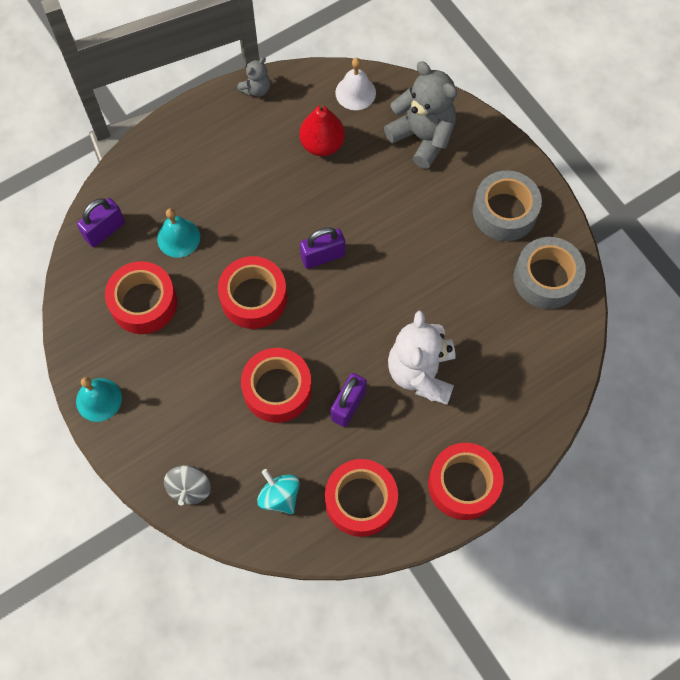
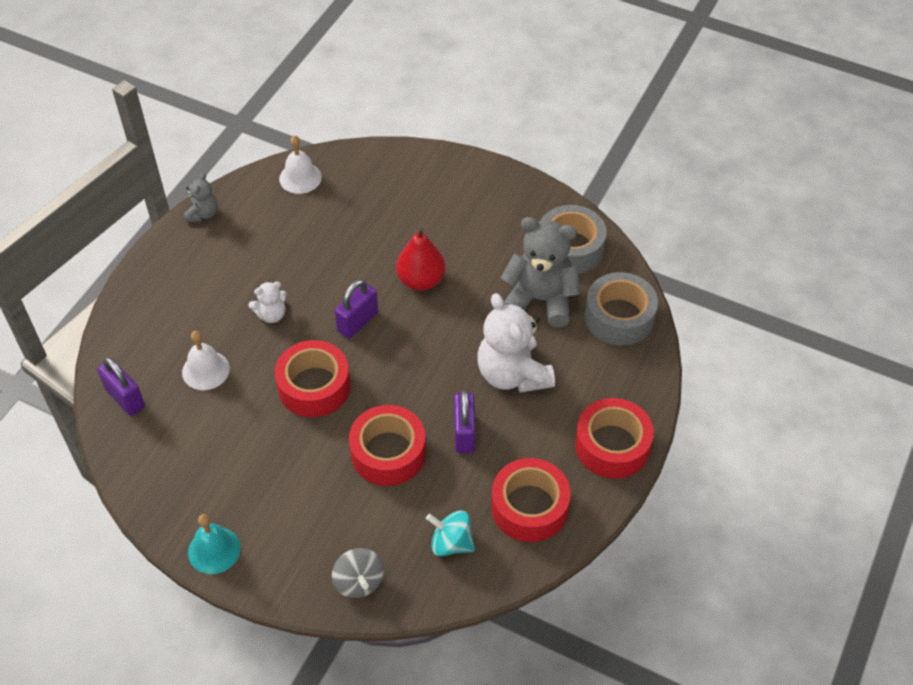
camera: 30 degrees left, 15 degrees down
(105, 231) = (125, 398): purple padlock -> purple padlock turned 60 degrees counterclockwise
(144, 303) = (206, 442): red tape -> none
(178, 238) = (205, 370): turquoise bell -> white bell
(258, 213) = (271, 314): none -> white teddy bear
(322, 144) = (296, 232): red pear -> red pear (421, 280)
(422, 137) = (386, 187): grey teddy bear -> grey teddy bear (540, 300)
(504, 212) = (498, 213): grey tape -> grey tape (619, 317)

